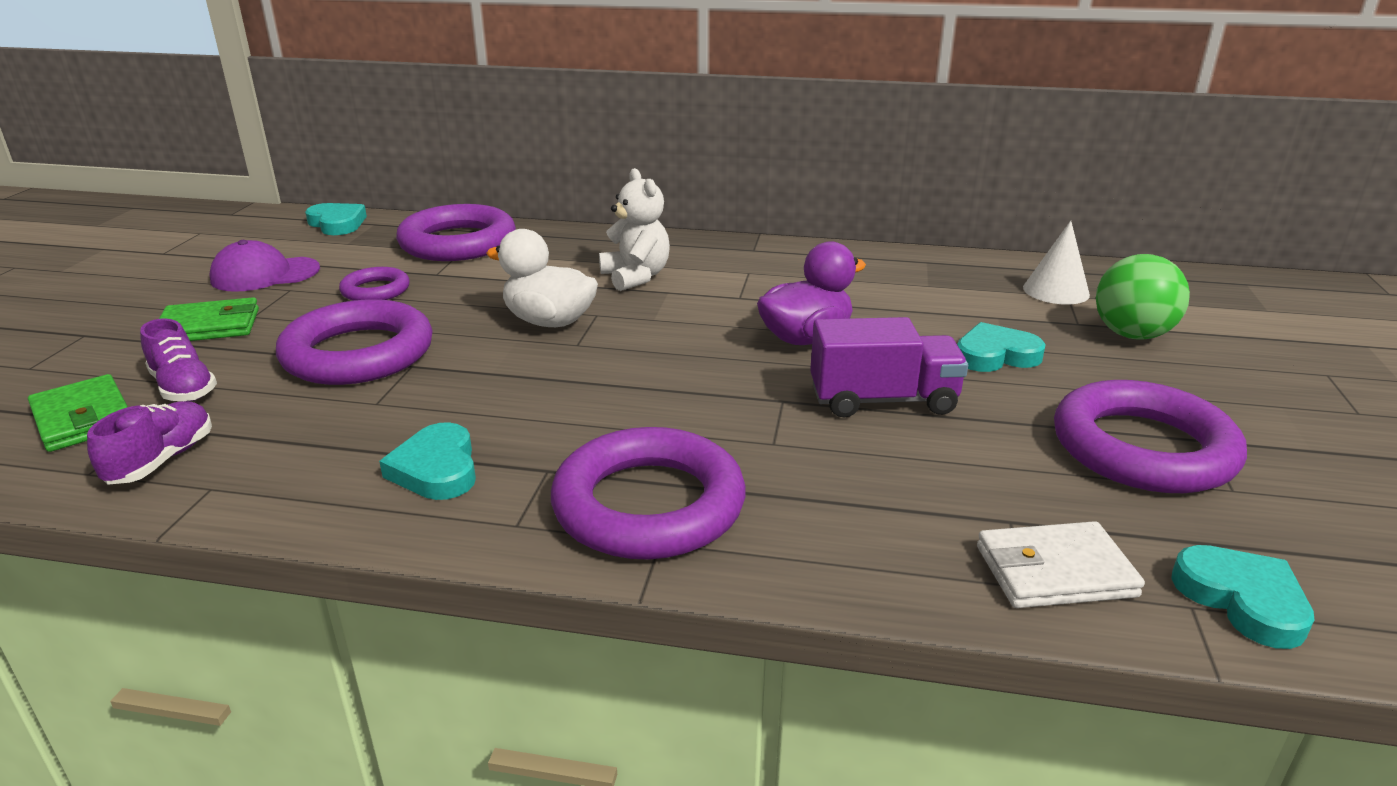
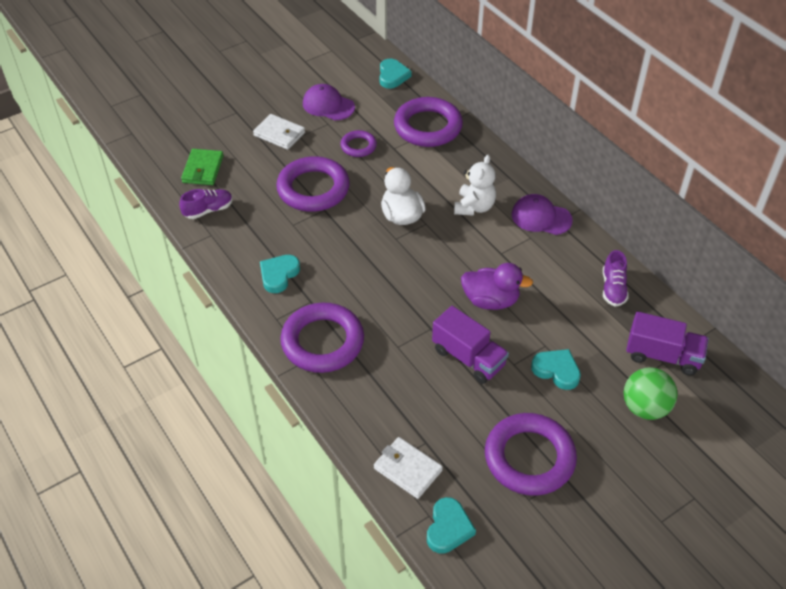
camera: 45 degrees right, 20 degrees up
(184, 388) = (242, 171): purple shoe -> purple shoe (613, 288)
(209, 326) = (279, 134): green wallet -> white wallet
(730, 254) = (541, 217): none -> purple cap
(1056, 291) = (662, 356): white cone -> purple truck

